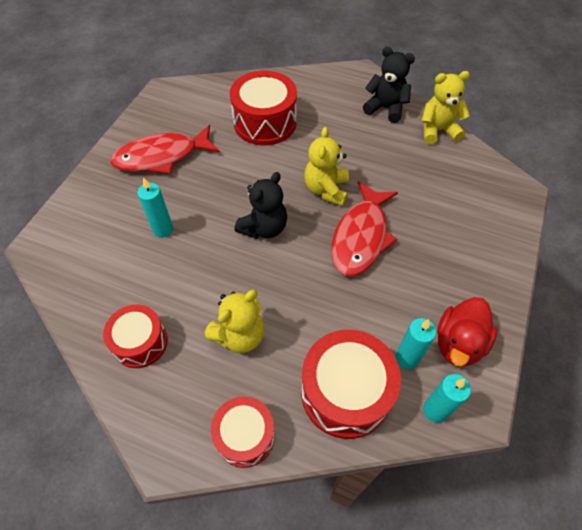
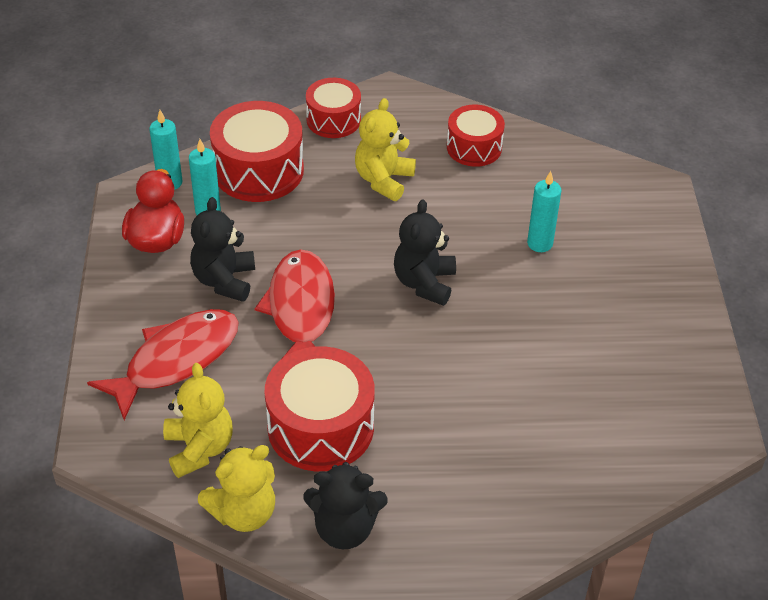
camera: 155 degrees right, 10 degrees down
(162, 156) = (622, 327): red fish -> red fish (176, 360)
(265, 122) = (522, 430): red drum -> red drum (320, 427)
(326, 190) = (373, 355): yellow teddy bear -> yellow teddy bear (199, 448)
(410, 281) = (224, 280): none -> black teddy bear

